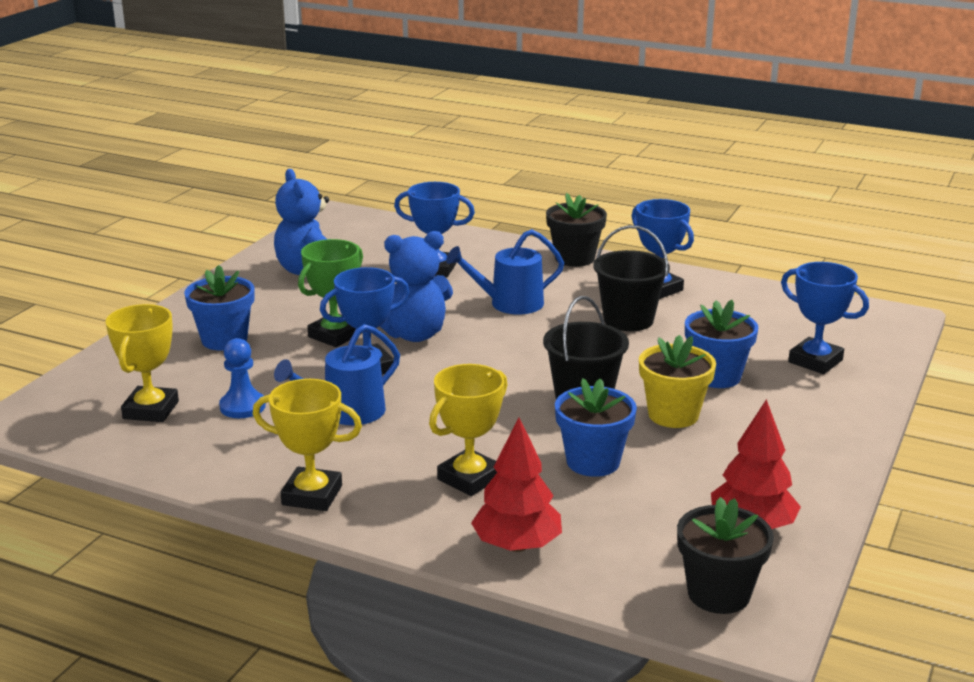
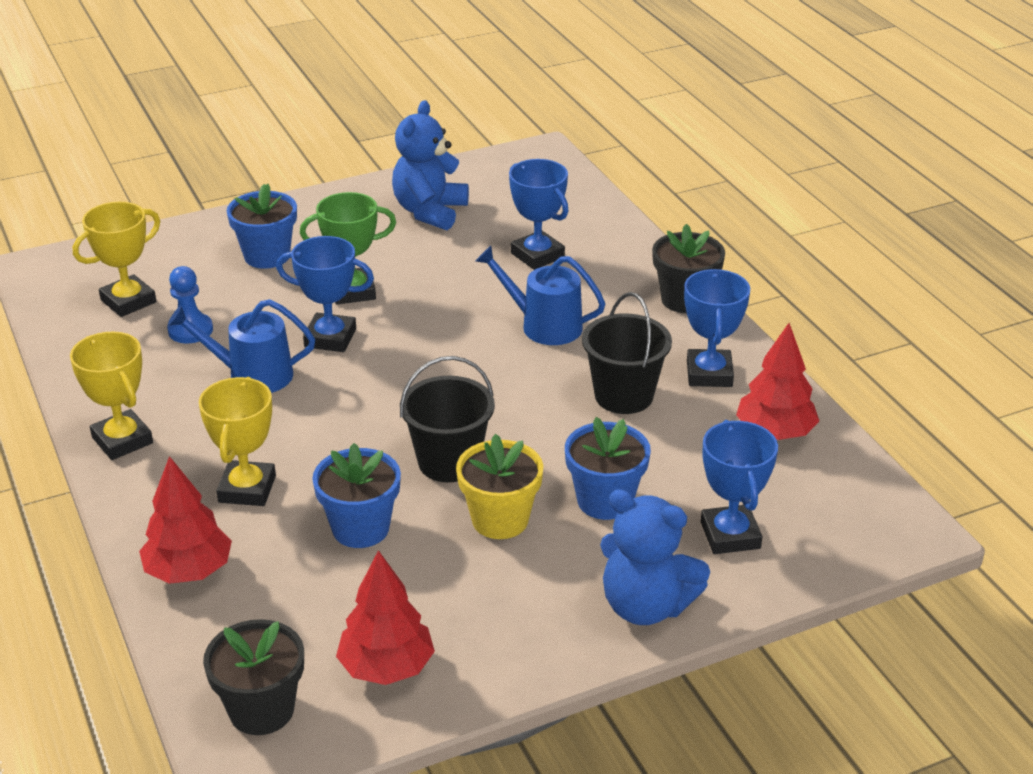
camera: 40 degrees right, 10 degrees up
(414, 334) = (415, 321): blue teddy bear -> blue teddy bear (646, 606)
(469, 478) = (247, 489): yellow trophy -> yellow trophy turned 75 degrees counterclockwise
(747, 302) = (775, 433): none -> red tree

